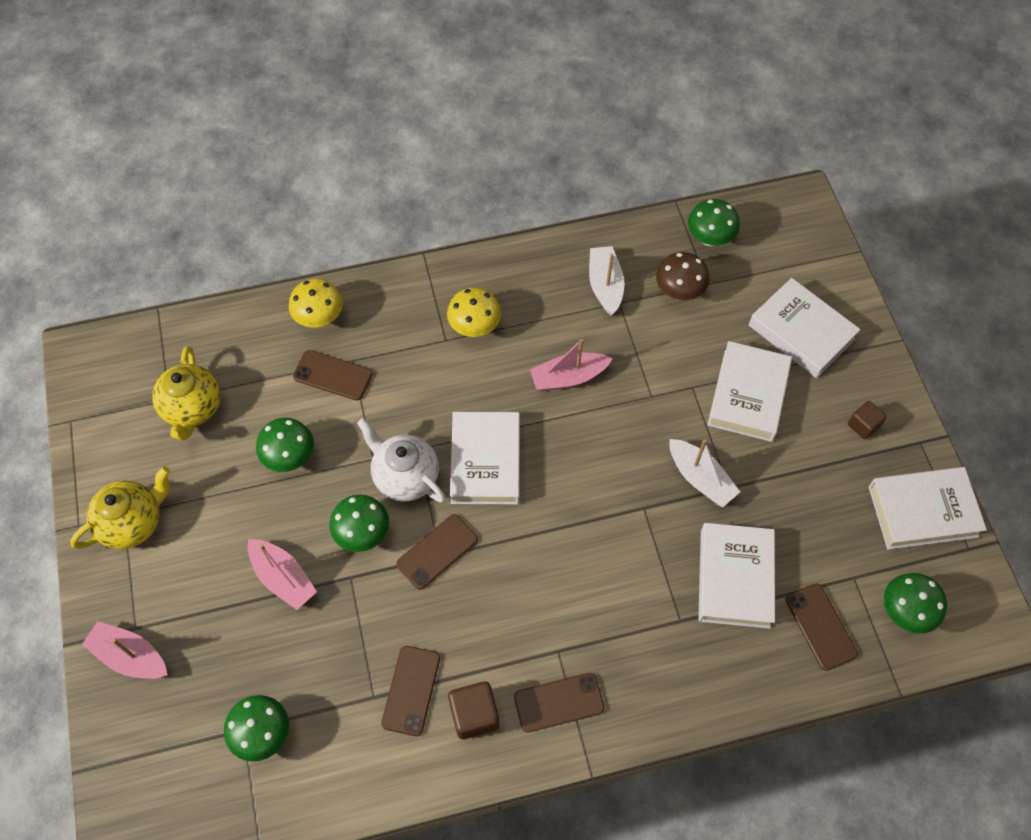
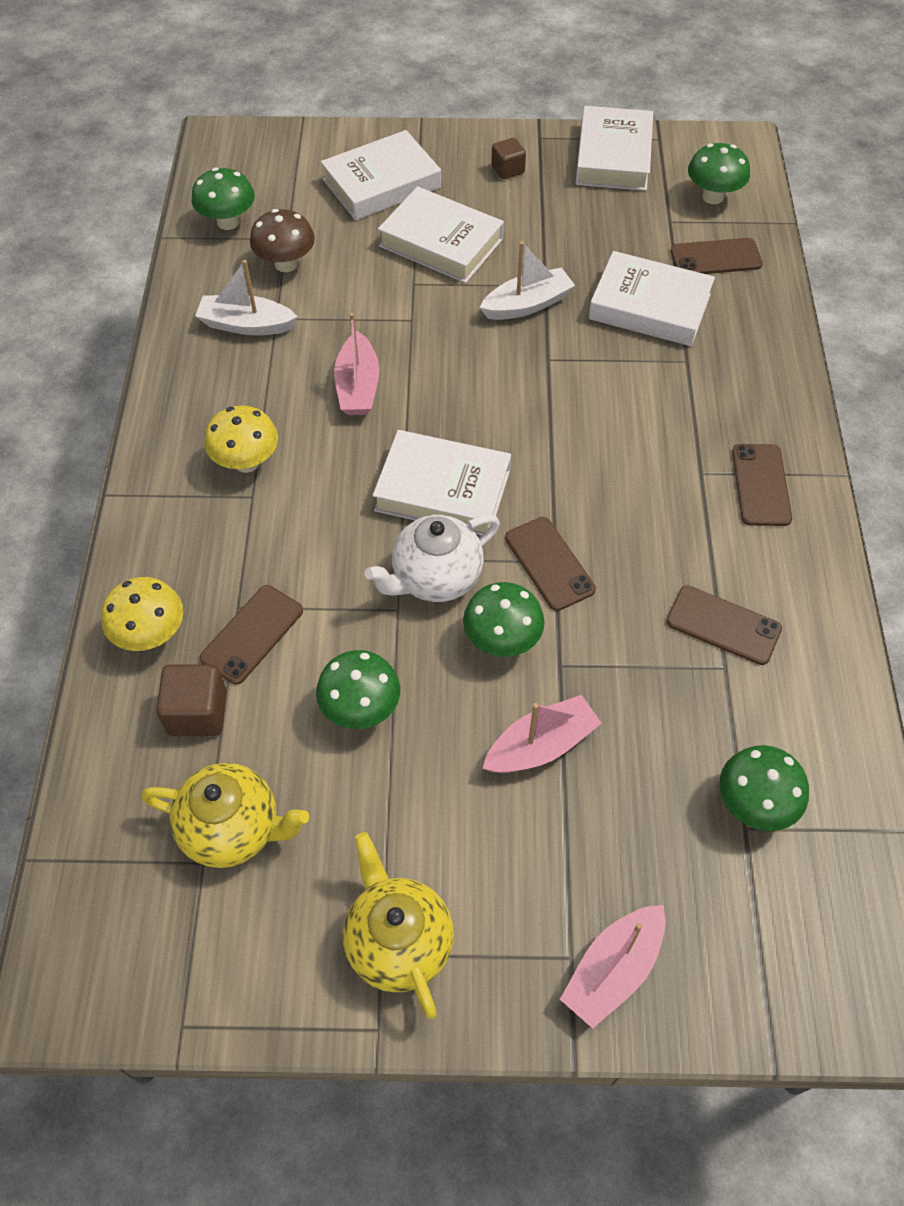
camera: 75 degrees left, 5 degrees down
(474, 714) = (763, 567): brown cube -> brown cube (197, 713)

